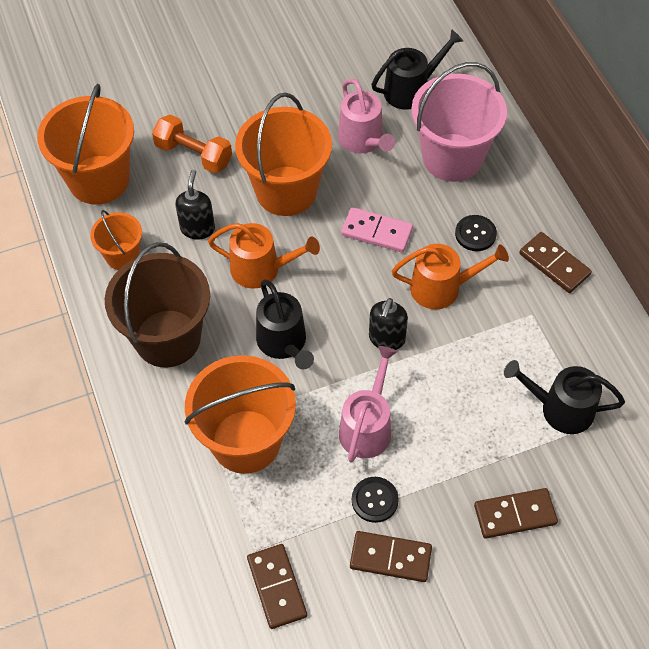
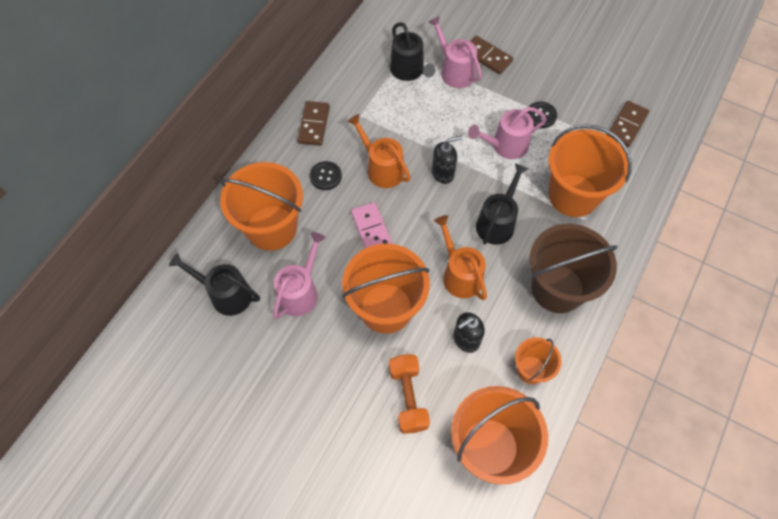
camera: 130 degrees left, 5 degrees up
(390, 558) = (562, 90): brown domino -> none
(452, 157) = (271, 228): pink bucket -> orange bucket
(520, 458) = (455, 71): none -> pink watering can

